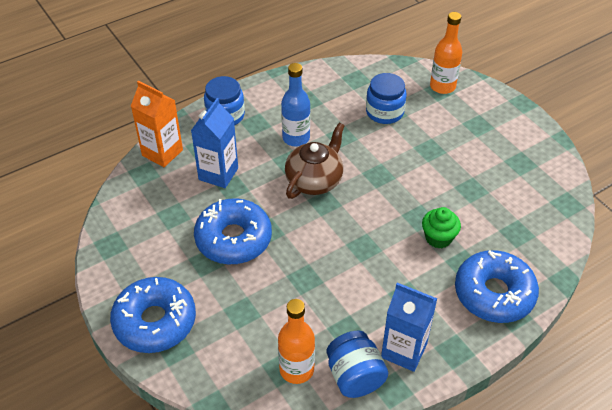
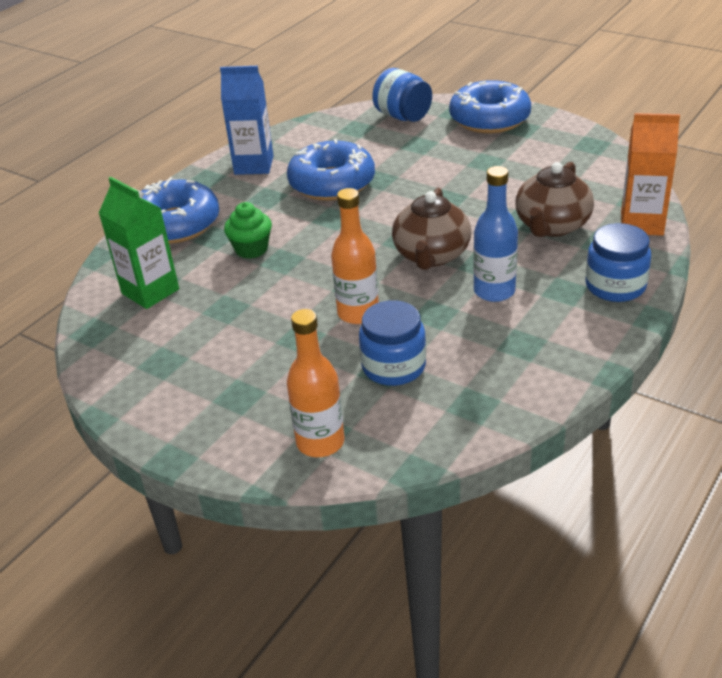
camera: 160 degrees right, 10 degrees down
(218, 174) = (552, 226): blue carton -> brown teapot
(233, 239) = (476, 183): blue donut -> blue donut (332, 183)
(296, 369) = (343, 131): orange bottle -> orange bottle (358, 313)
(355, 376) = (290, 141): blue jar -> blue jar (403, 116)
(523, 225) = (150, 291): none -> green carton

